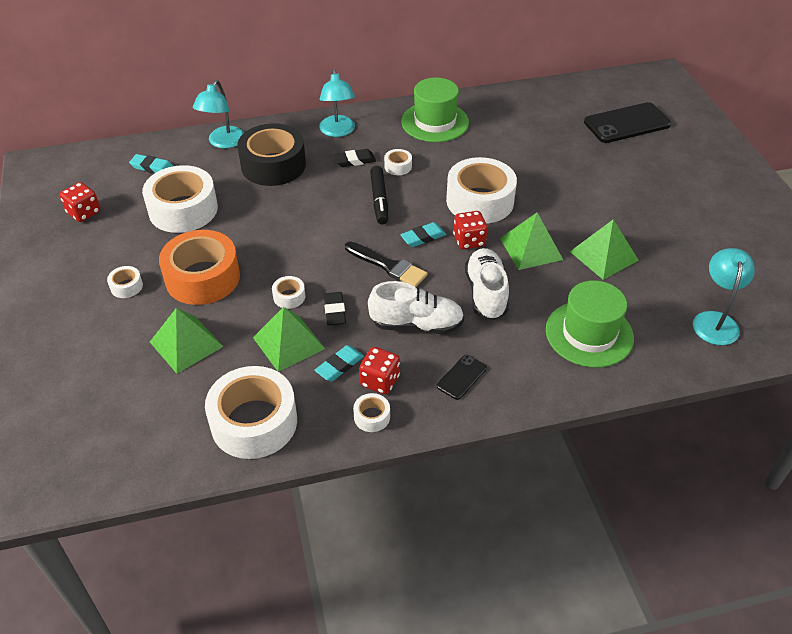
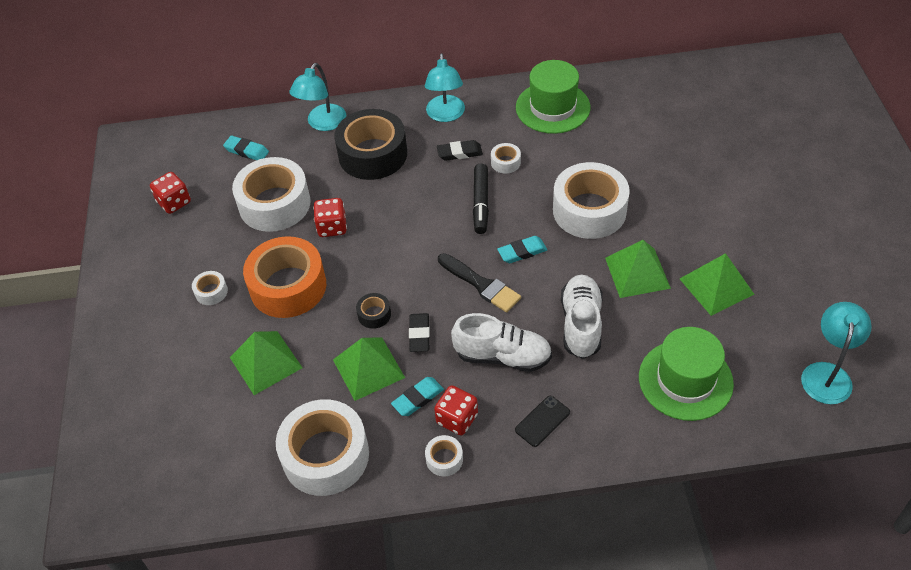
camera: 10 degrees right, 5 degrees up
(289, 297) = (374, 314): white tape -> black tape
(469, 241) = (571, 259): red dice -> red dice (332, 227)
(627, 123) = (769, 119): black phone -> none

